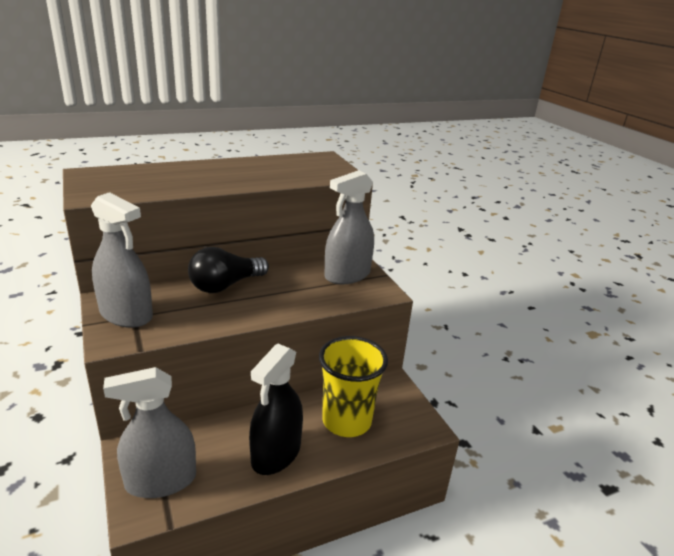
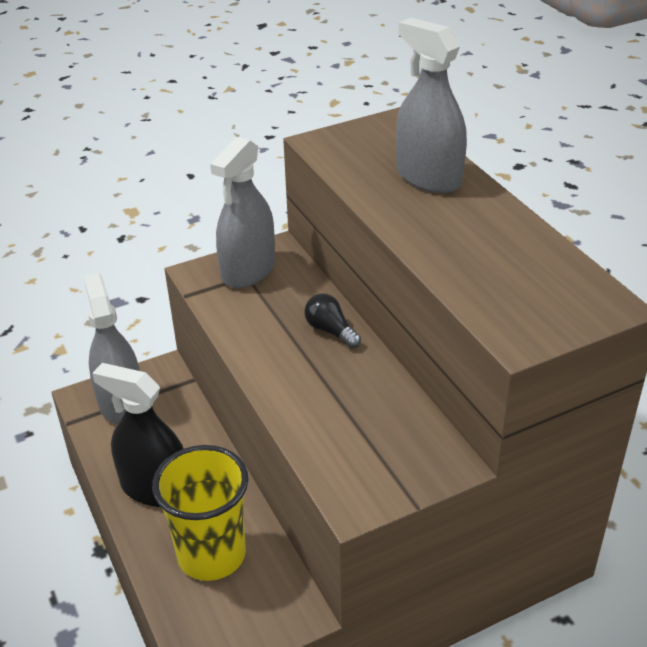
camera: 90 degrees right, 10 degrees up
(225, 285) = (330, 331): black light bulb -> black light bulb, size x0.59
(347, 275) = (398, 454): grey spray bottle -> grey spray bottle (428, 177)

